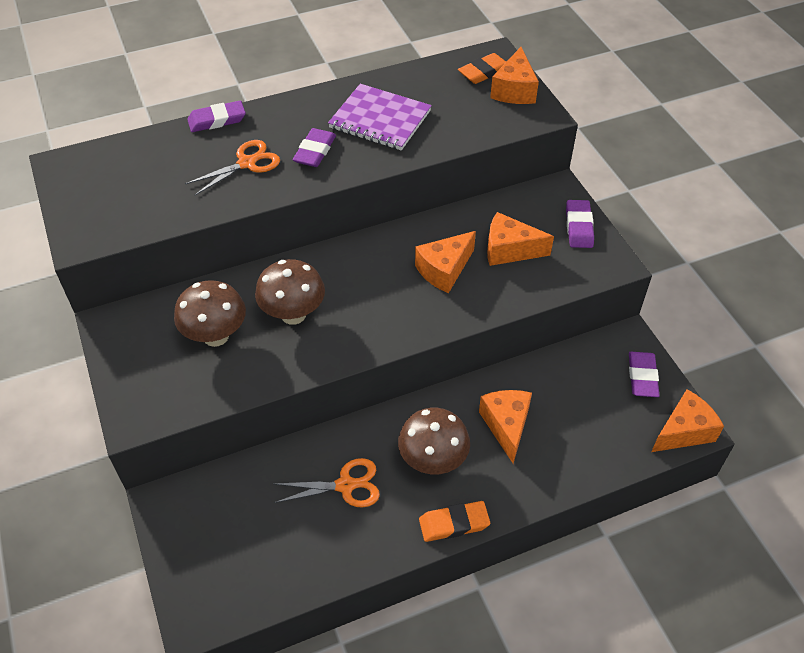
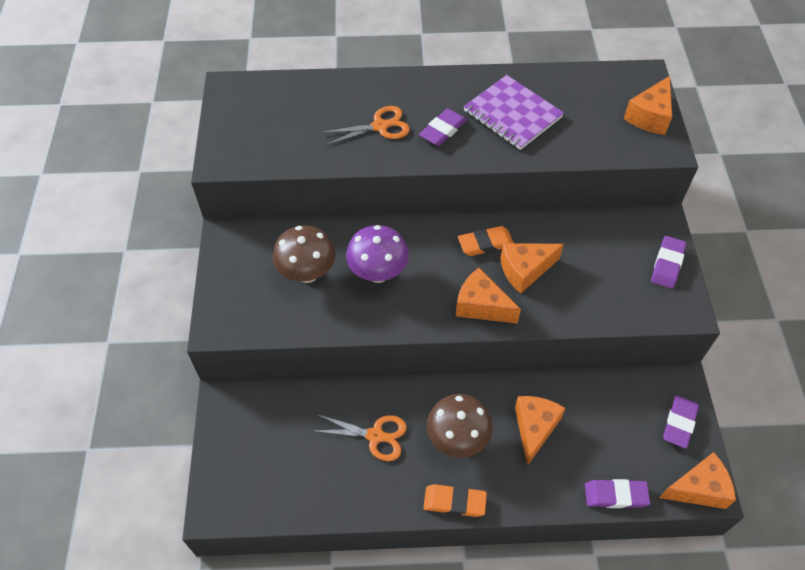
camera: 20 degrees right, 5 degrees up
(217, 120) = (369, 78): purple eraser -> purple eraser (615, 495)
(293, 314) = (378, 273): brown mushroom -> purple mushroom
(484, 72) = (627, 90): orange eraser -> orange eraser (485, 243)
(509, 250) = (592, 268): orange cheese -> orange cheese (481, 306)

